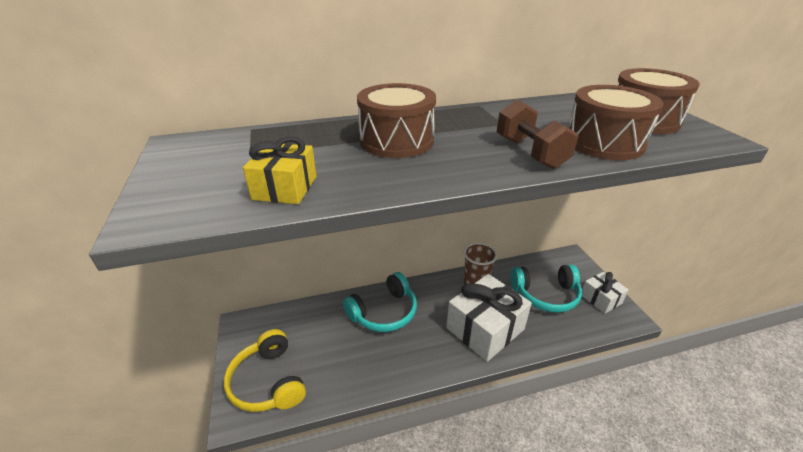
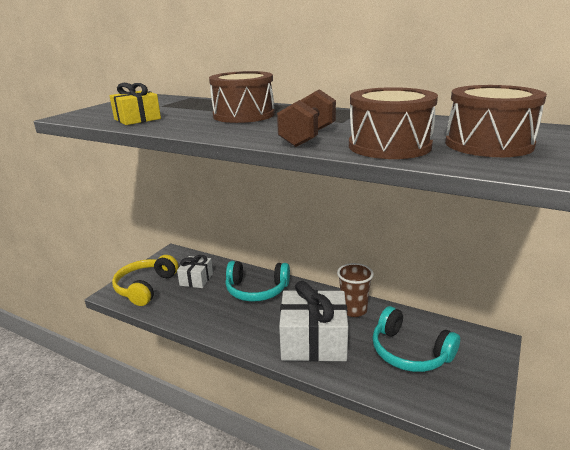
camera: 45 degrees right, 10 degrees down
(600, 299) = (469, 389): white gift -> white gift (196, 279)

